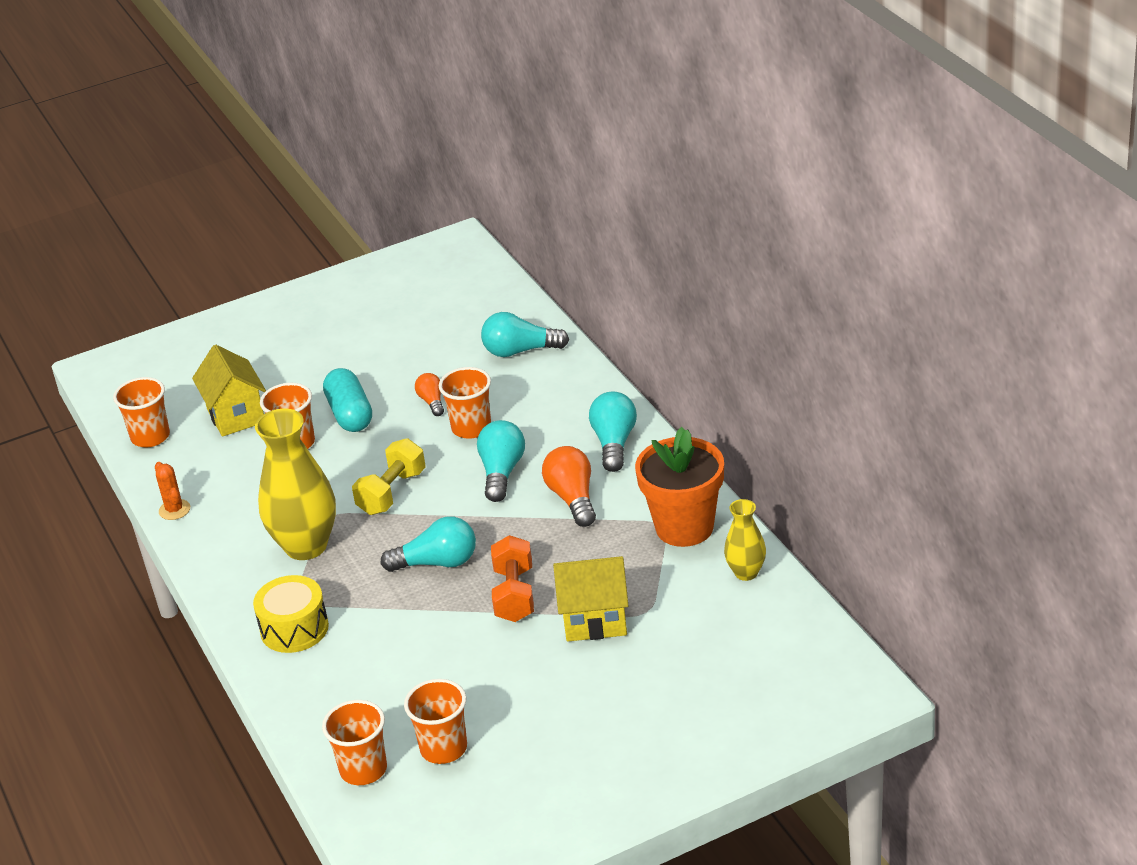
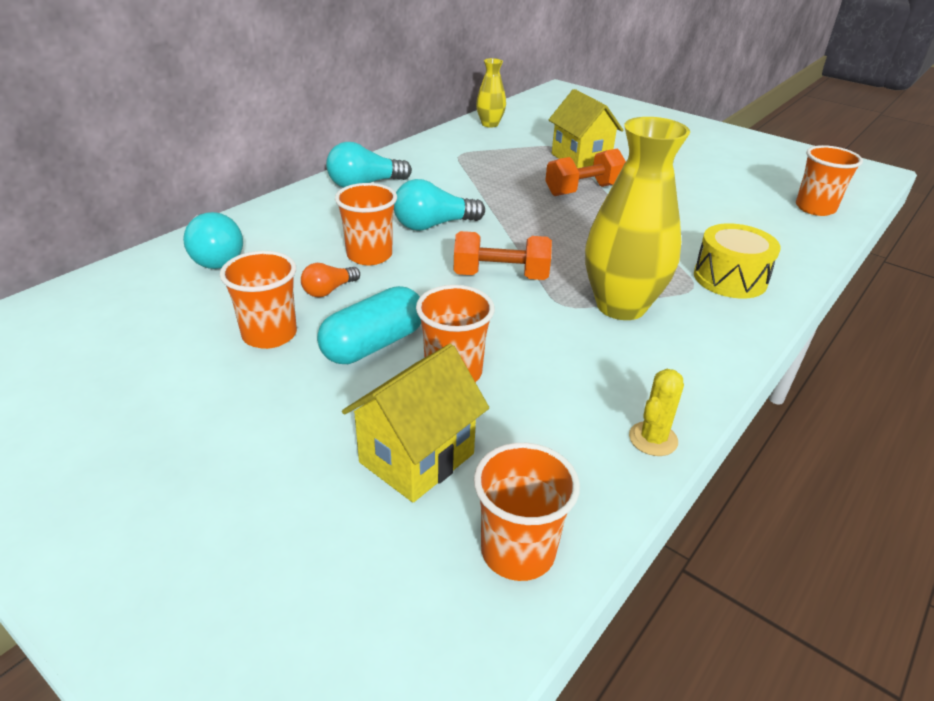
camera: 120 degrees left, 0 degrees up
(174, 510) = (653, 439): orange cactus -> yellow cactus
(392, 492) = (500, 276): yellow dumbbell -> orange dumbbell
(437, 563) = (578, 229): turquoise light bulb -> none
(443, 748) = (756, 185): orange cup -> orange cup (269, 335)
(573, 498) = (450, 188): orange light bulb -> none
(684, 527) = (457, 146): orange flower pot -> none

